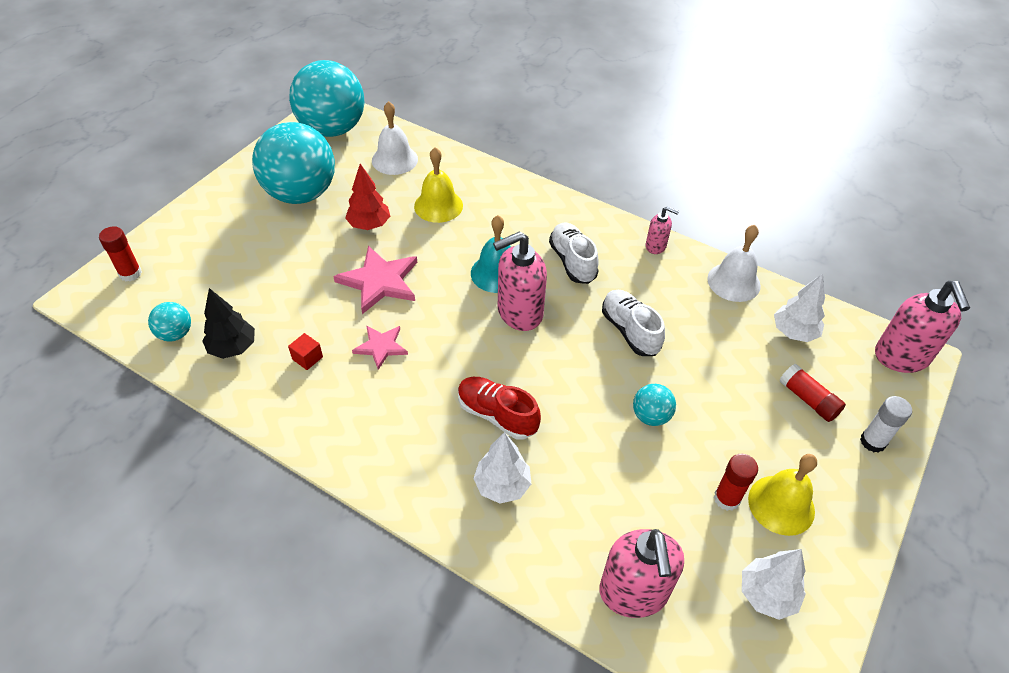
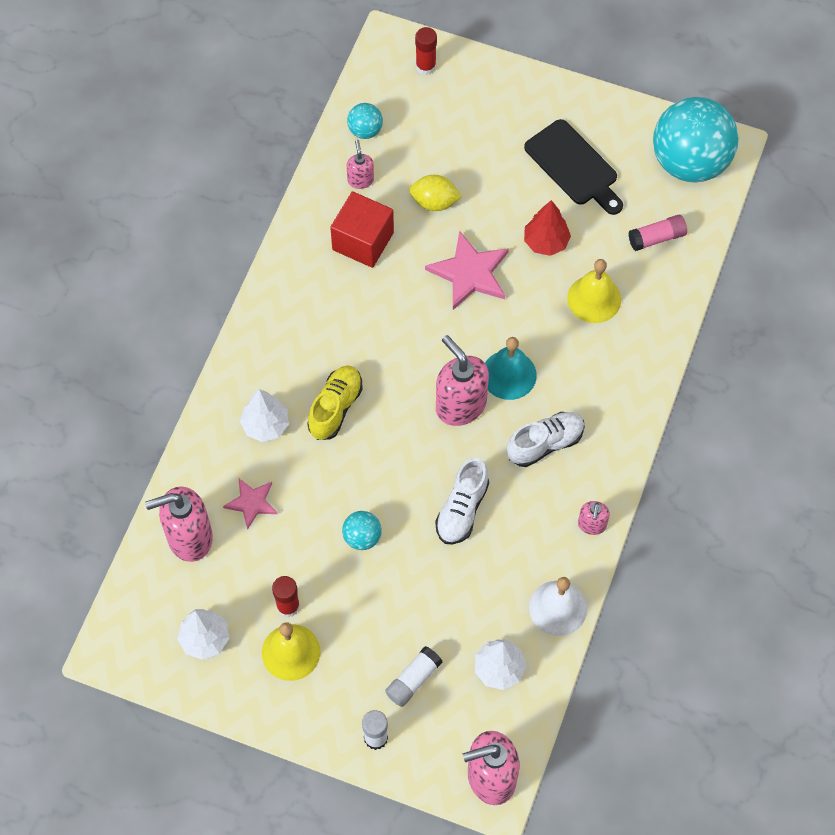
camera: 80 degrees right, 15 degrees up
(233, 348) = (360, 180): black tree -> pink soap dispenser
(289, 293) = (434, 202): none -> yellow lemon
(301, 194) = (574, 166): turquoise ball -> black cutting board
(307, 358) = (363, 241): red cube -> red cube, size x2.30
(381, 347) = (389, 296): pink star -> pink star (251, 503)
(394, 159) = (656, 238): white bell -> pink glue stick
(497, 415) = (335, 408): red shoe -> yellow shoe
(630, 331) = (462, 509): white shoe -> white shoe turned 150 degrees clockwise
(808, 399) = (413, 680): red glue stick -> white glue stick

